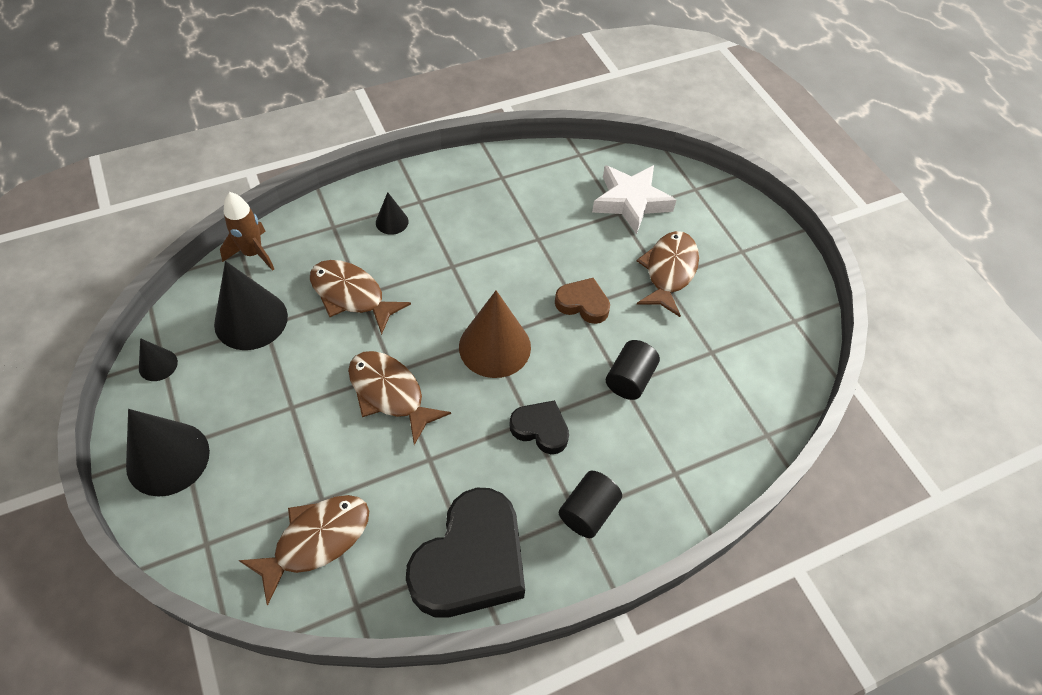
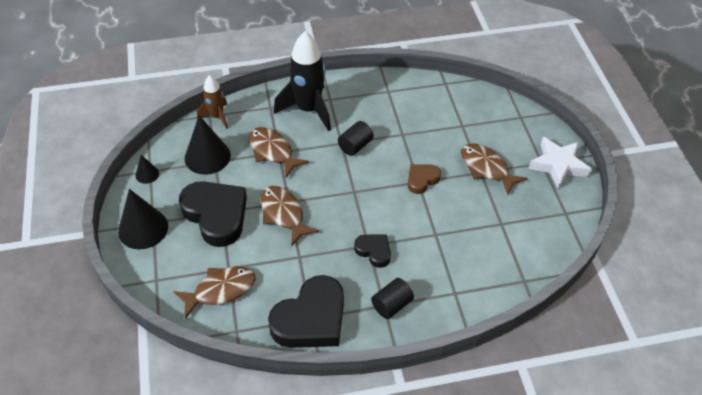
camera: 15 degrees right, 5 degrees down
(284, 414) = (216, 215): none -> black heart
(392, 222) = (308, 109): black cone -> black rocket
(494, 346) = (357, 197): brown cone -> none
(583, 304) = (422, 180): brown heart -> brown heart turned 75 degrees counterclockwise
(629, 379) = (440, 231): black cylinder -> black cylinder (355, 146)
(631, 202) = (473, 119): white star -> white star (558, 165)
(669, 271) = (486, 168): brown fish -> brown fish turned 75 degrees counterclockwise

